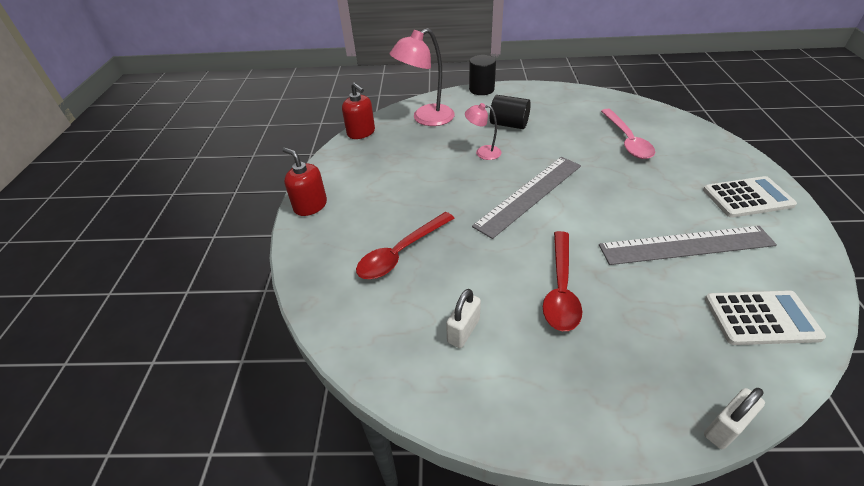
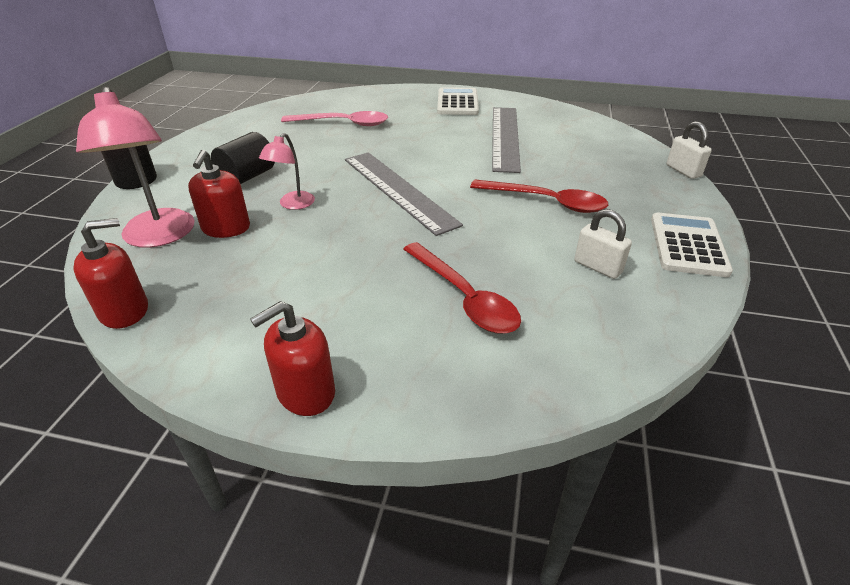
camera: 80 degrees left, 5 degrees down
(443, 137) = (226, 228): none -> red soap dispenser
(761, 318) = (586, 134): white calculator -> white calculator (688, 245)

